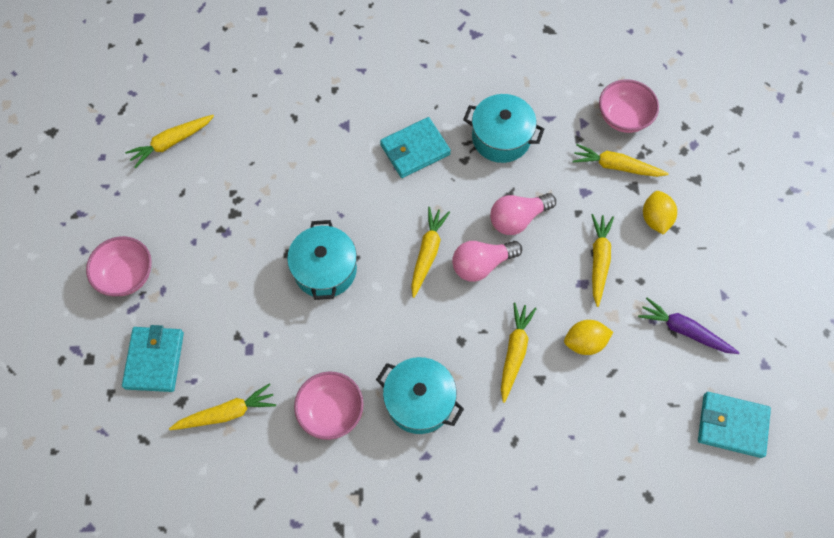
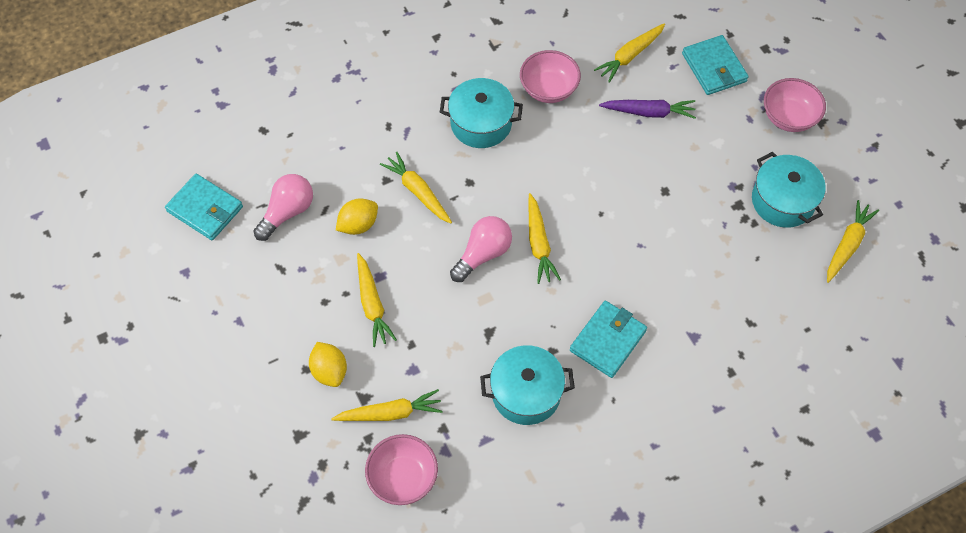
camera: 155 degrees right, 5 degrees down
(325, 269) = (623, 191): turquoise pot -> turquoise pot (783, 201)
(514, 352) = (418, 192): yellow carrot -> yellow carrot turned 150 degrees clockwise
(517, 219) = (469, 312): pink light bulb -> pink light bulb (287, 212)
(684, 330) = (269, 272): purple carrot -> purple carrot (649, 112)
(732, 425) = (205, 209): turquoise wallet -> turquoise wallet turned 45 degrees clockwise

